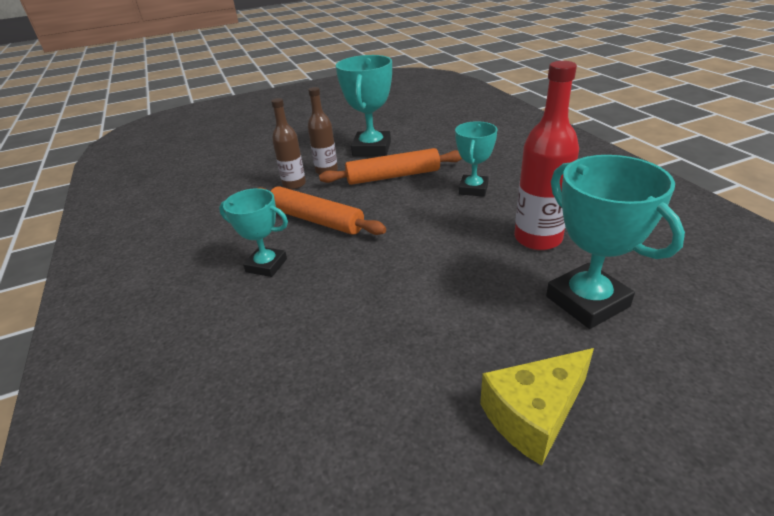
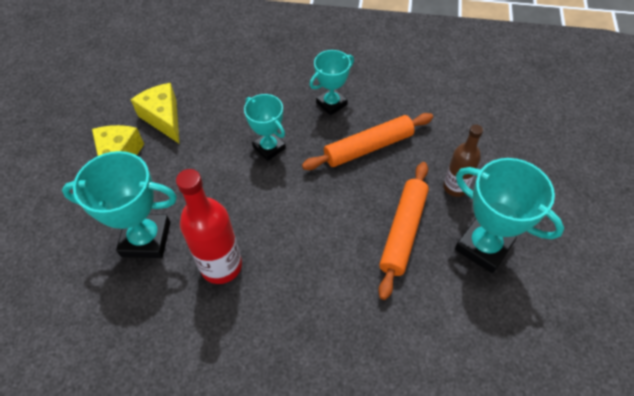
camera: 120 degrees right, 20 degrees up
(294, 184) = (444, 155): brown bottle -> none
(413, 415) = (163, 118): none -> yellow cheese
(473, 189) = (327, 277): turquoise trophy -> turquoise trophy (269, 148)

